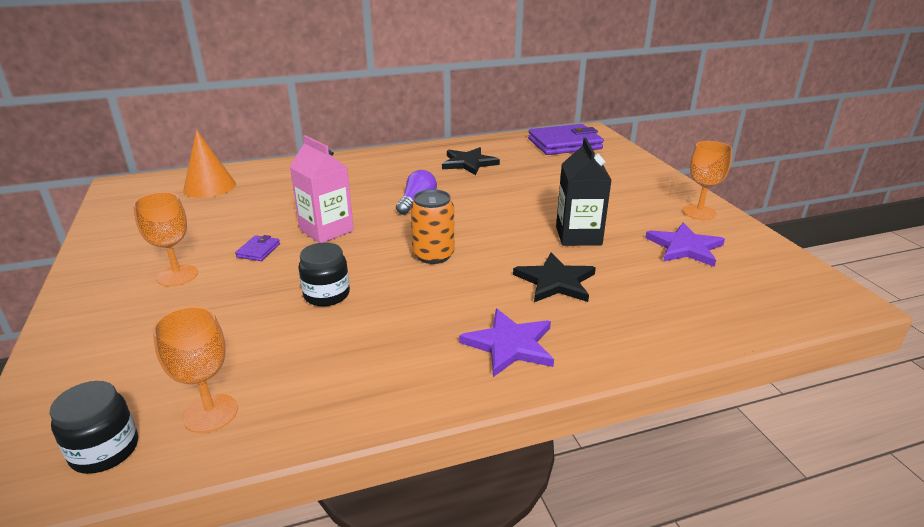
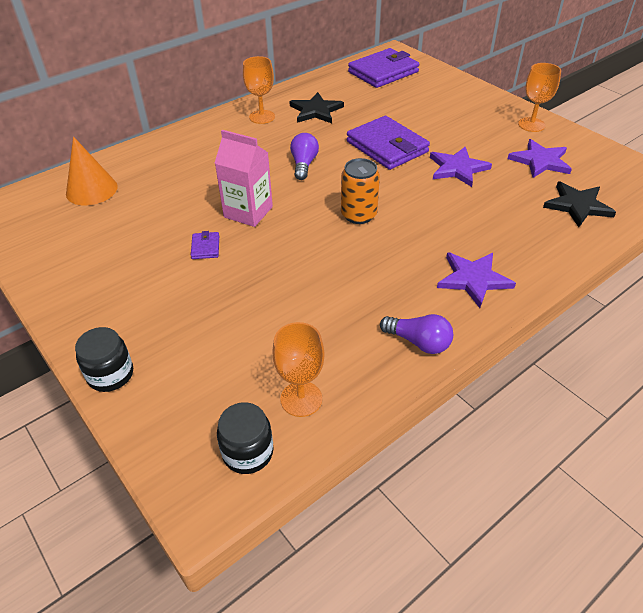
camera: 20 degrees left, 15 degrees up
(177, 275) = (155, 291): orange goblet -> orange goblet (262, 117)
(326, 295) = (302, 274): black jar -> black jar (110, 374)
(390, 393) = (419, 342): none -> purple light bulb
(515, 203) = (387, 147): none -> purple wallet
(555, 281) = (469, 216): black star -> black star (577, 205)
(578, 236) = (457, 168): black carton -> purple star

